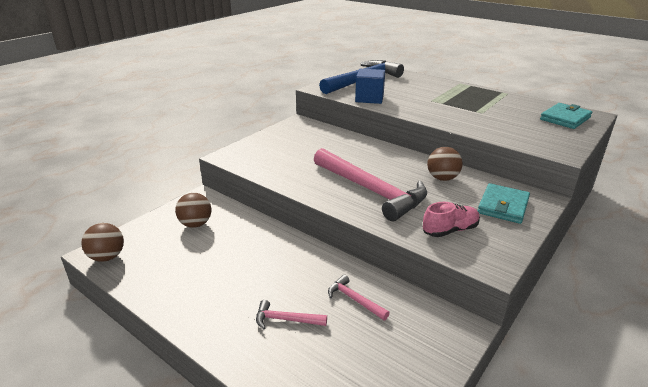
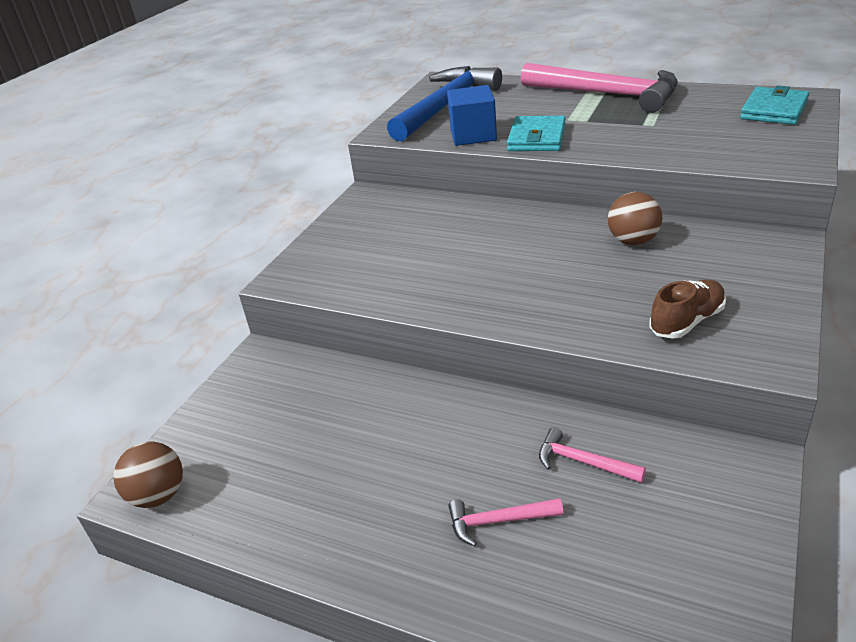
camera: 10 degrees left, 5 degrees up
(196, 224) = (276, 403): brown ball -> none
(371, 190) = (540, 285): pink hammer -> pink hammer (607, 94)
(450, 230) = (687, 322): pink shoe -> brown shoe
(503, 206) = (740, 265): turquoise wallet -> turquoise wallet (537, 138)

